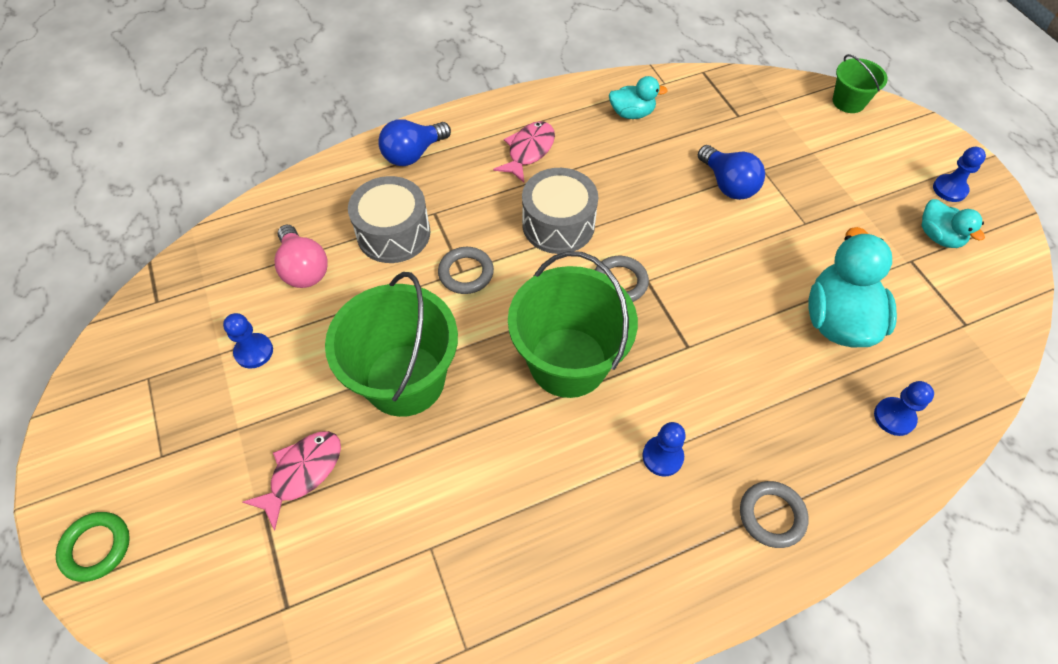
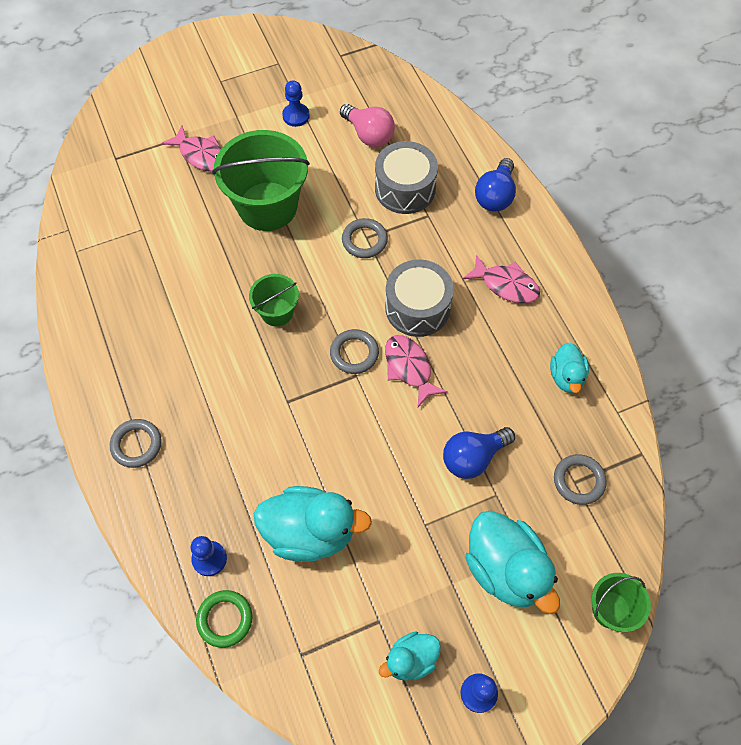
camera: 90 degrees right, 5 degrees up
(96, 547) = (164, 63): green ring -> green ring (225, 619)
(304, 269) = (369, 135): pink light bulb -> pink light bulb turned 105 degrees counterclockwise
(413, 154) = (495, 196): blue light bulb -> blue light bulb turned 120 degrees counterclockwise
(568, 362) = (277, 312): green bucket -> green bucket, size x0.51
(634, 233) = (409, 368): none -> pink fish
(662, 456) = (191, 373): blue pawn -> none
(736, 113) = (579, 481): none -> grey ring
(833, 166) = (506, 569): none -> turquoise duck

